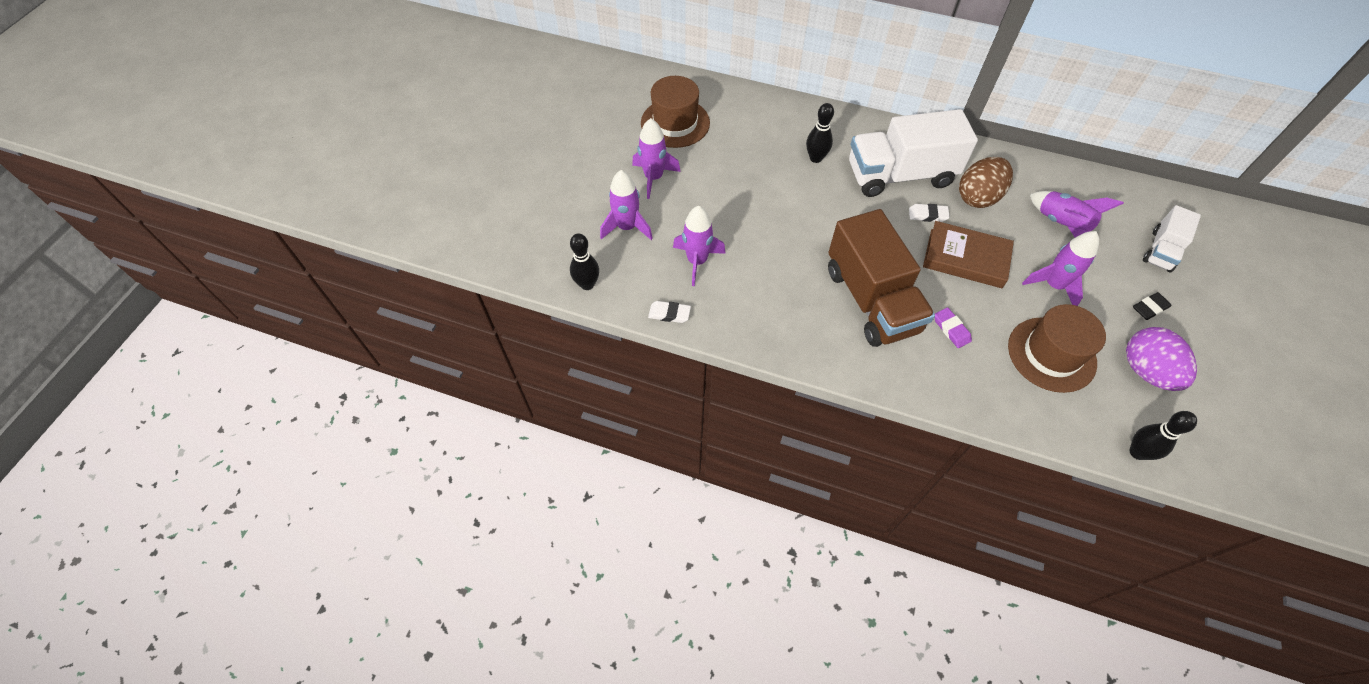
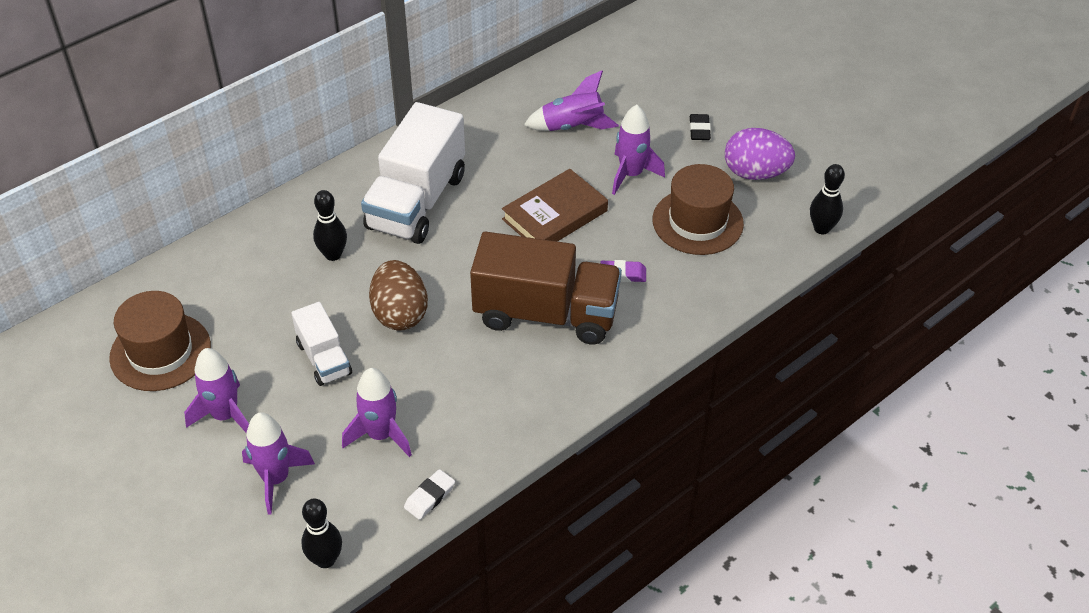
camera: 60 degrees left, 10 degrees down
(927, 215) = (483, 211): white eraser -> none
(978, 197) = (494, 162): brown egg -> brown egg (400, 314)
(1161, 250) = (650, 84): white truck -> white truck (324, 358)

